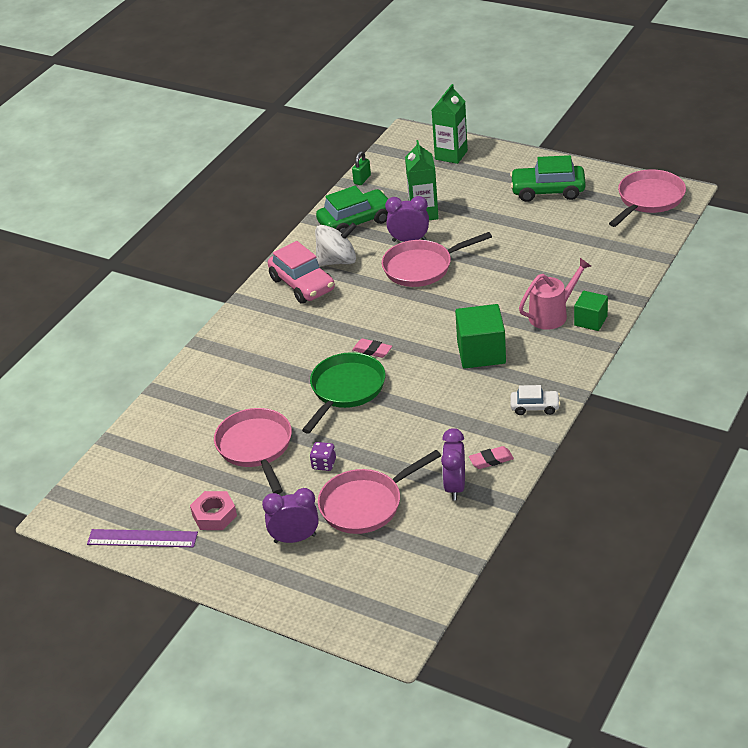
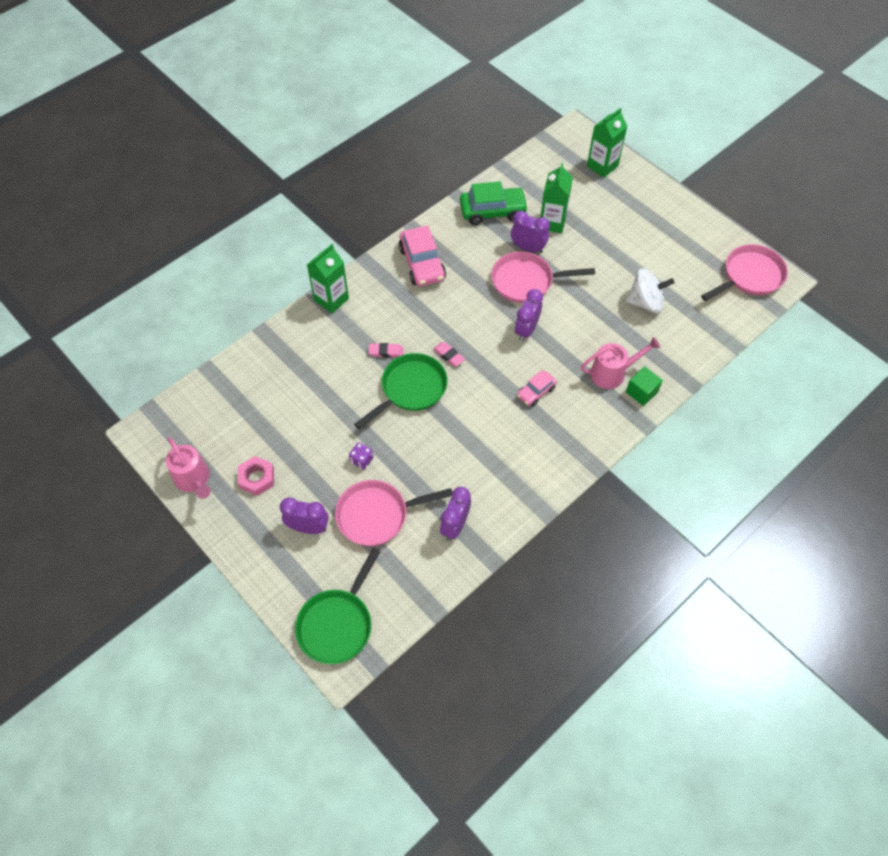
camera: 15 degrees right, 20 degrees up
(142, 538) = (194, 479): purple ruler -> pink watering can
(218, 342) = (331, 299): none -> green carton
(256, 447) = (316, 421): pink pan -> none
(337, 261) = (460, 249): white spinning top -> white spinning top (645, 302)
(362, 179) = (517, 167): green padlock -> none
(371, 609) = (337, 624): none -> green pan
(443, 306) = (526, 330): none -> purple clock
(481, 352) = (536, 392): green cube -> pink car
(491, 460) = (495, 509): pink eraser -> pink eraser (386, 352)
(535, 407) = (555, 467): white car -> none
(548, 191) = (667, 235): green car -> none

